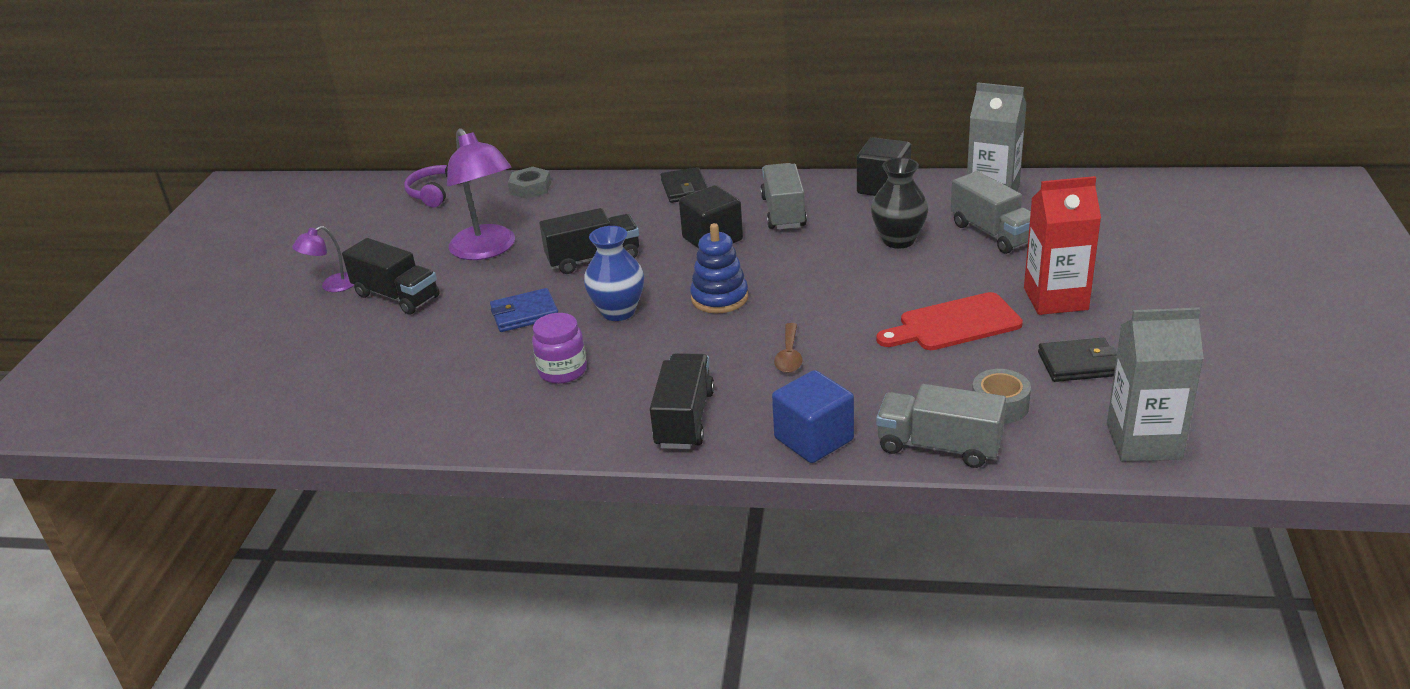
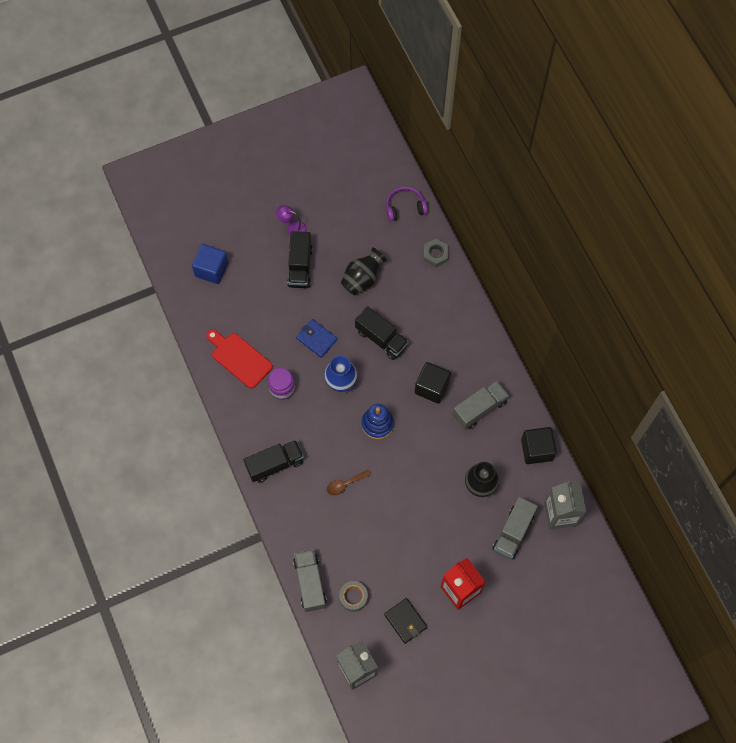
camera: 55 degrees right, 35 degrees up
(487, 250) = (362, 279): purple lamp -> black vase
(685, 188) = (478, 340): black wallet -> none
(813, 439) = (288, 527): blue cube -> blue cube (211, 269)
(954, 324) = (411, 549): red cutting board -> red cutting board (239, 358)

